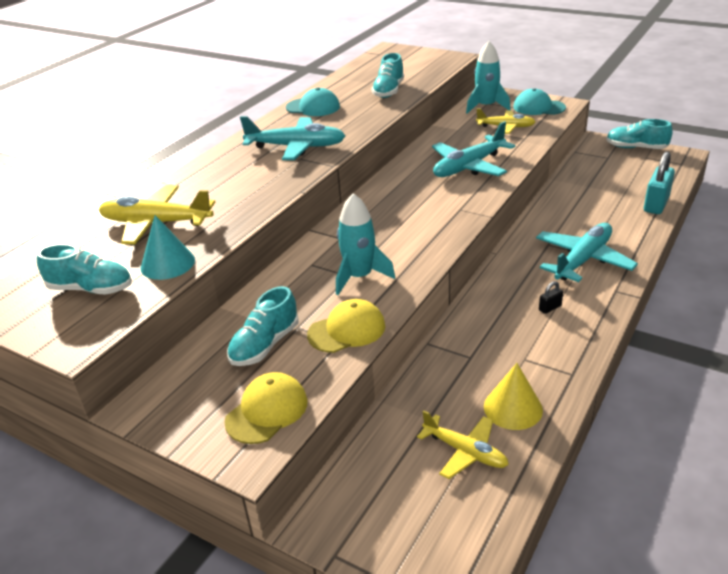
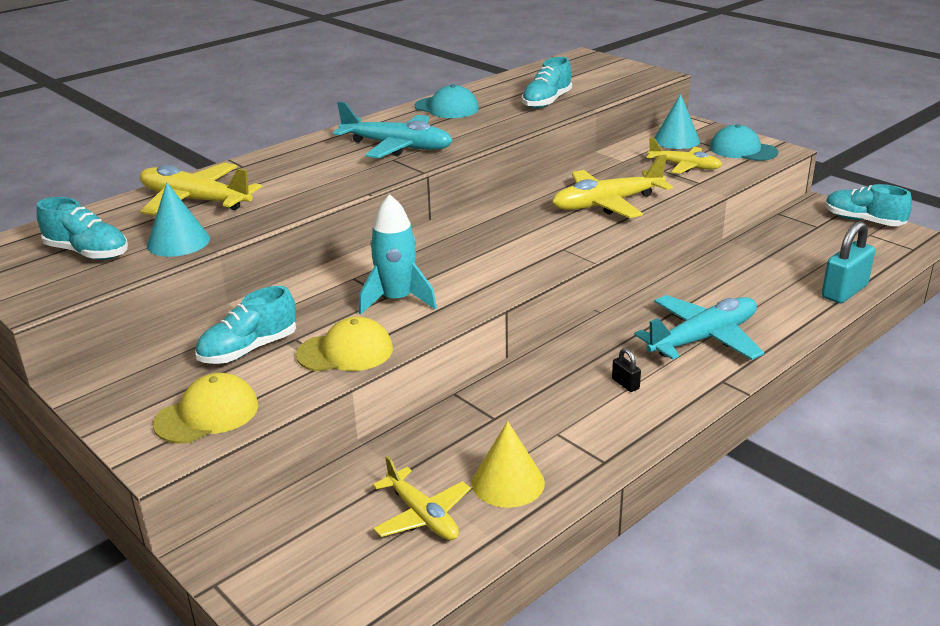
camera: 15 degrees right, 5 degrees down
(469, 166) = (607, 204): turquoise plane -> yellow plane
(486, 107) = (676, 140): turquoise rocket -> turquoise cone
(550, 308) = (625, 384): black padlock -> black padlock turned 75 degrees clockwise

